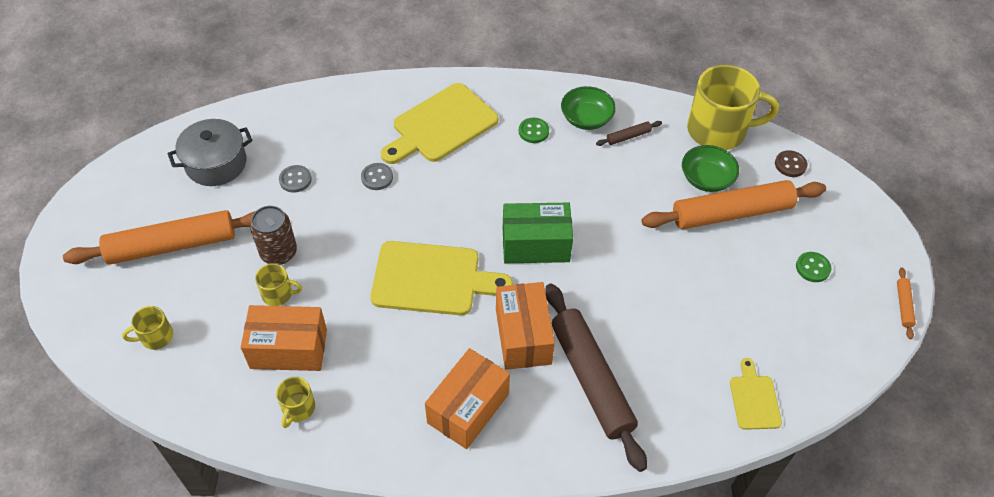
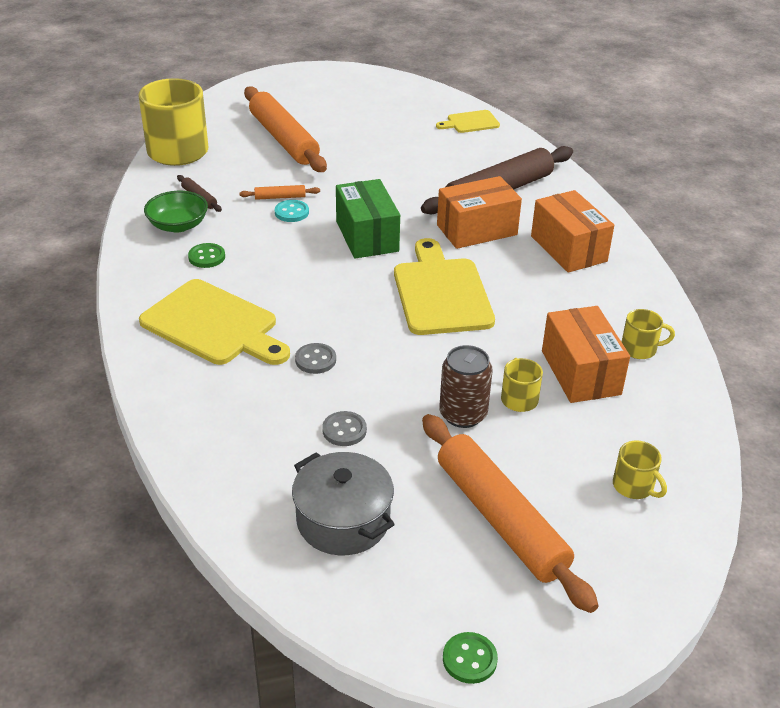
camera: 105 degrees left, 15 degrees down
(468, 408) = (568, 249): orange box -> orange box turned 45 degrees clockwise
(589, 197) = (291, 212): none -> turquoise button
(706, 179) = (245, 153): green bowl -> none
(790, 165) = (214, 115): brown button -> none
(812, 268) = (330, 103): green button -> green button (469, 659)
(903, 305) = (350, 70): orange rolling pin -> orange rolling pin (280, 197)

